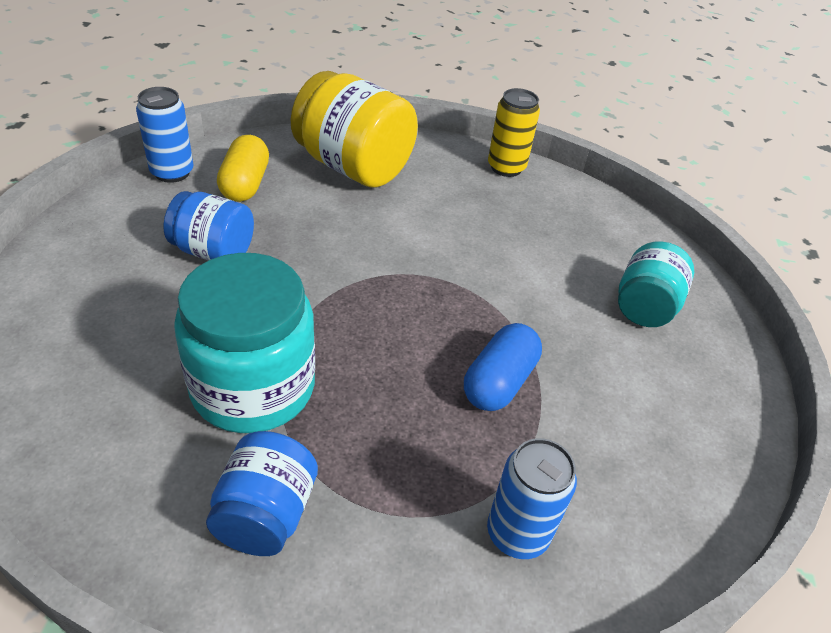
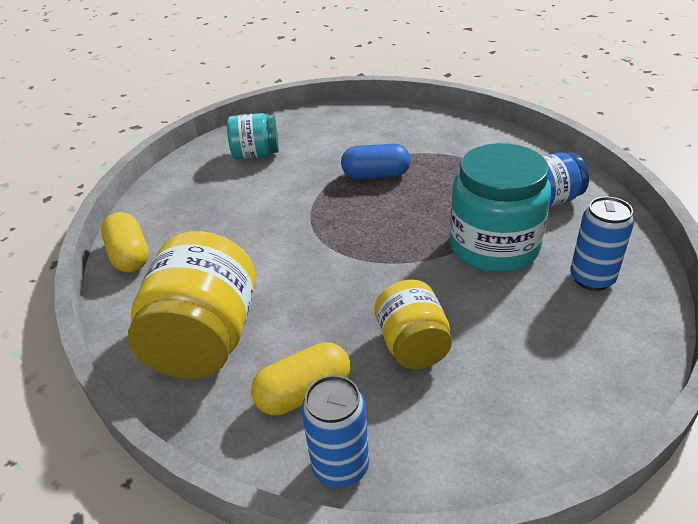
camera: 115 degrees left, 5 degrees down
(213, 251) = (412, 345): blue jar -> yellow jar
(506, 167) = (130, 255): yellow can -> yellow capsule
(517, 534) = (455, 142): blue can -> blue can (592, 278)

